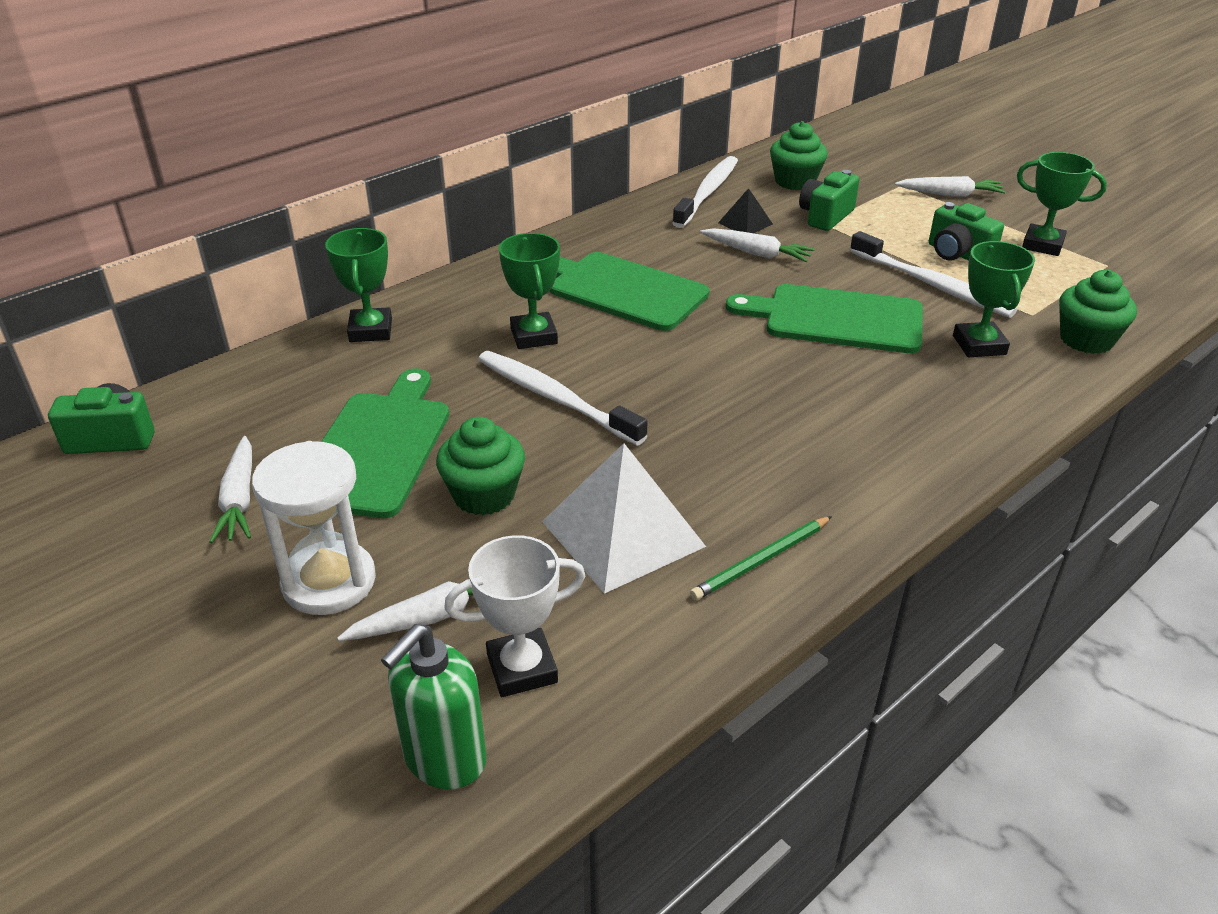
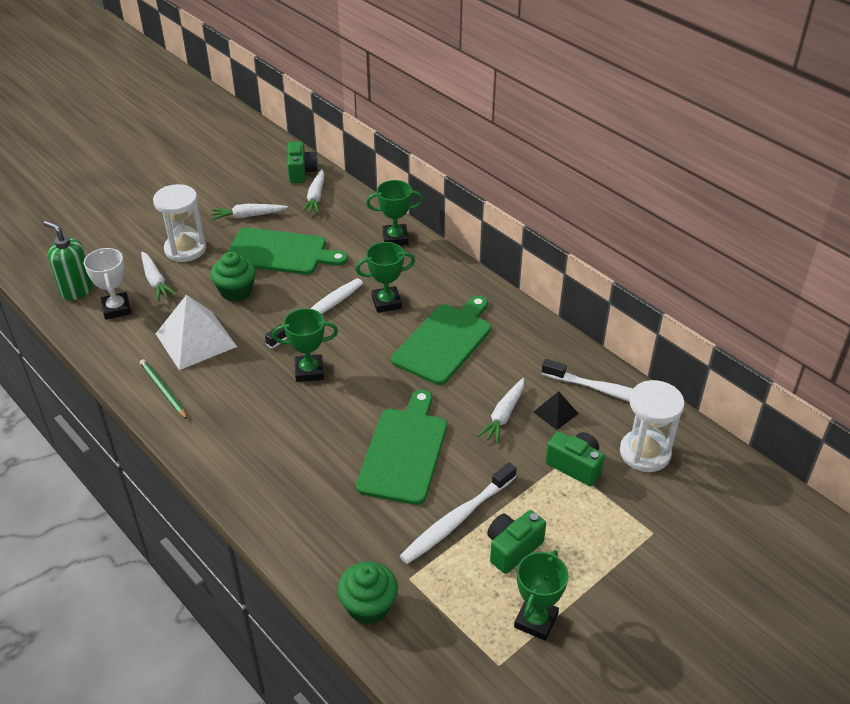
camera: 90 degrees right, 5 degrees up
(795, 181) = (645, 453): green cupcake -> white hourglass
(950, 194) = (637, 569): white carrot -> white carrot (316, 197)
(979, 345) = (364, 531): green trophy -> green trophy (309, 371)

